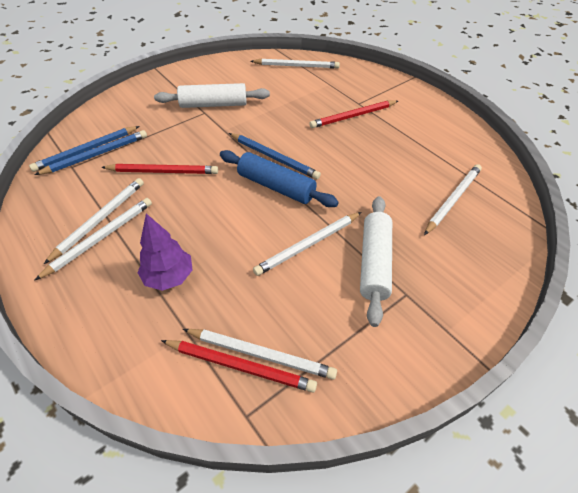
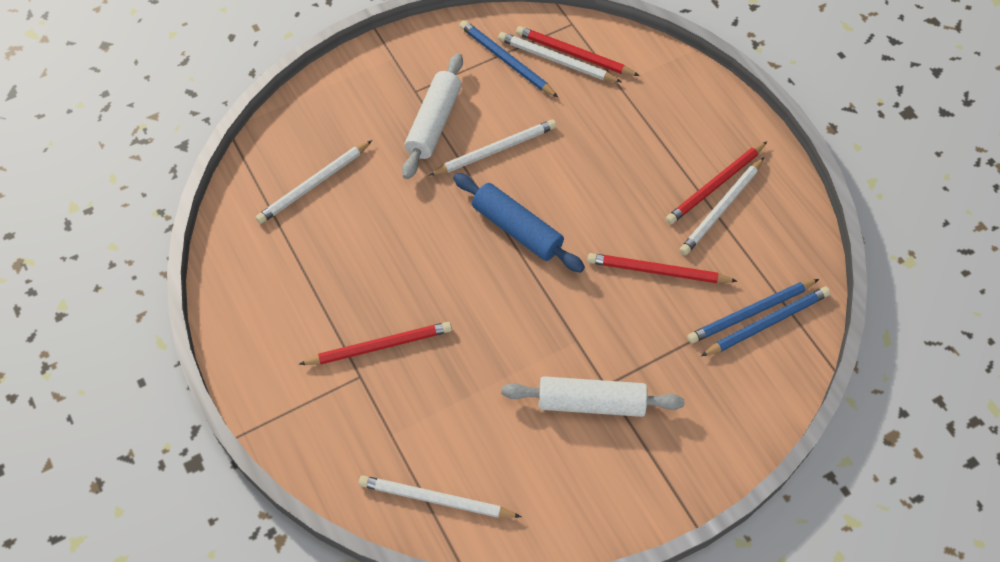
camera: 170 degrees left, 10 degrees up
(100, 238) = (715, 185): white pencil -> red pencil
(169, 277) = (638, 134): purple tree -> none
(274, 157) = (512, 277): blue pencil -> blue pencil (506, 61)

